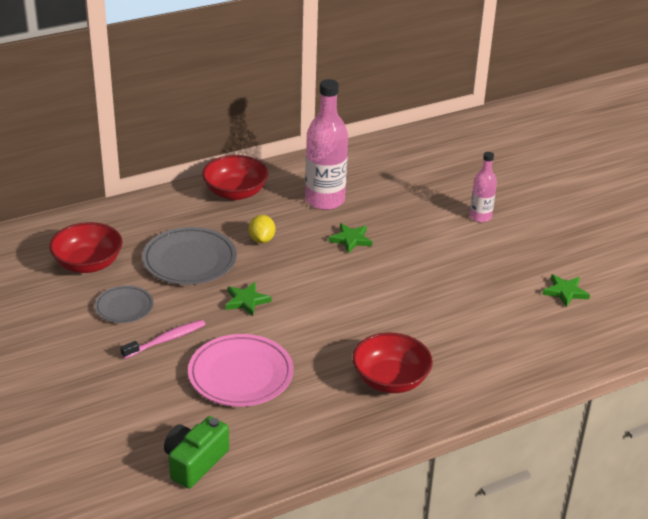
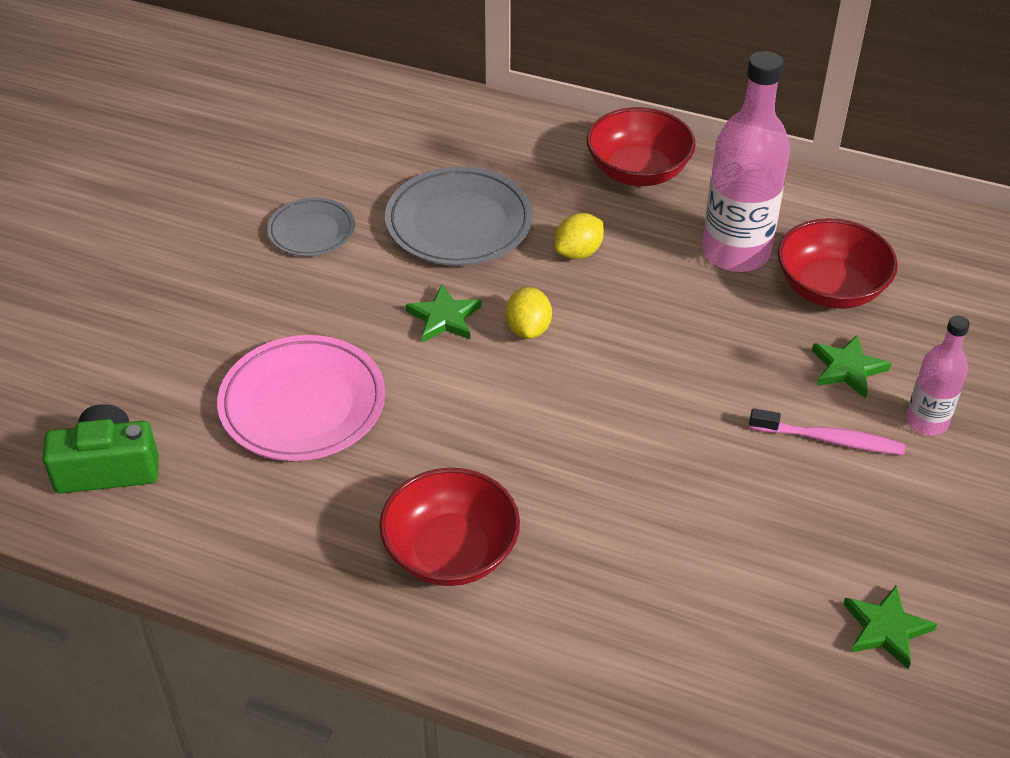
camera: 50 degrees right, 10 degrees up
(88, 264) = (352, 155): red bowl -> red bowl (830, 288)
(166, 340) = (293, 301): pink toothbrush -> pink toothbrush (830, 440)
(289, 281) = (528, 329): none -> yellow lemon
(351, 239) = (688, 328): green star -> green star (847, 368)

